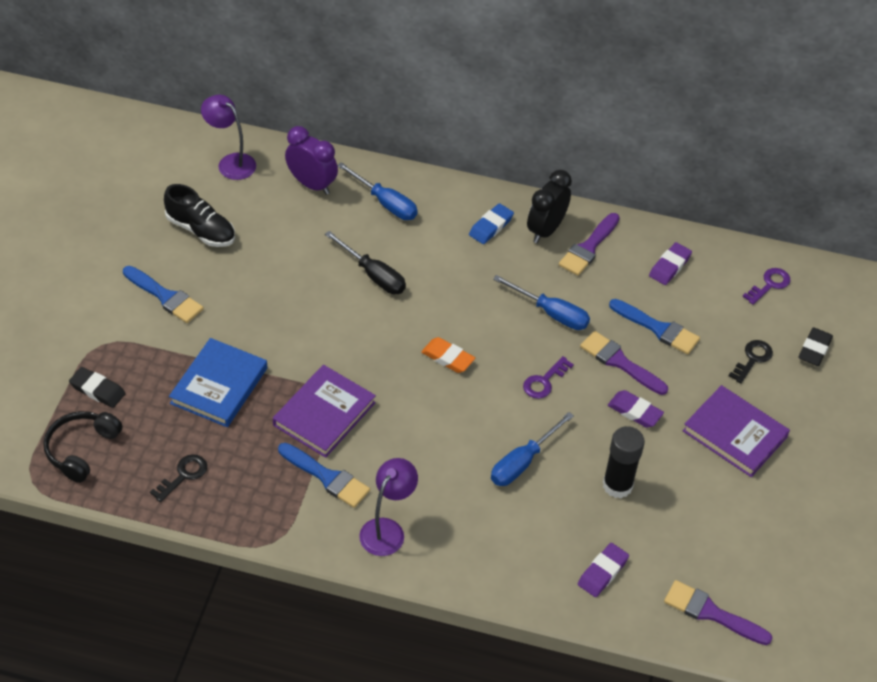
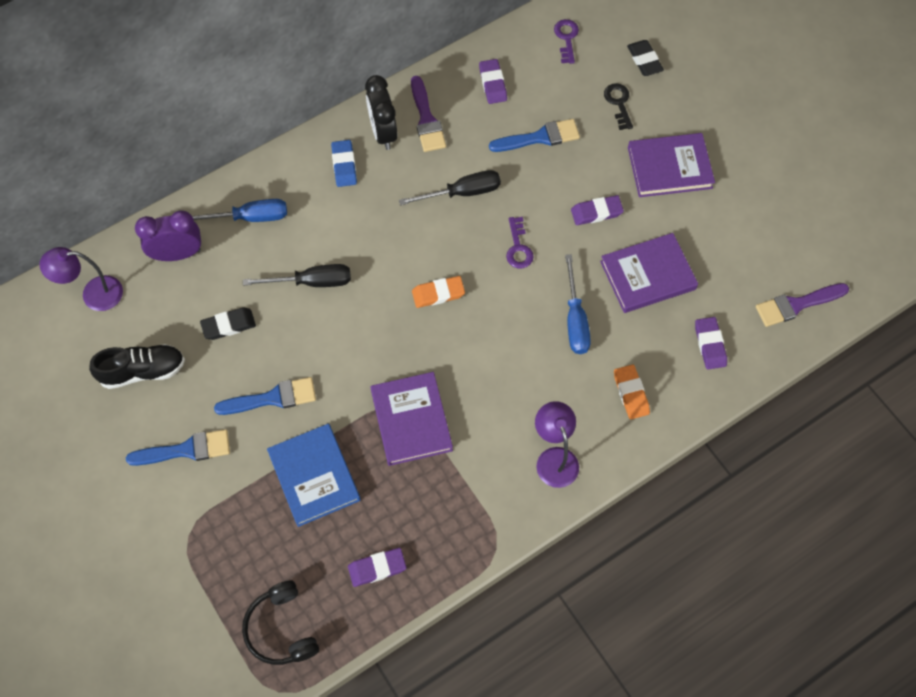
camera: 45 degrees left, 15 degrees up
(97, 390) = (232, 573): black eraser -> black eraser (228, 325)
(183, 475) = (377, 568): black key -> purple eraser
(327, 477) = (471, 464): blue brush -> blue brush (272, 398)
(498, 544) = (631, 393): none -> orange eraser
(551, 313) = (462, 193): blue screwdriver -> black screwdriver
(617, 485) = (648, 275): black glue stick -> purple book
(619, 362) = (546, 186): purple brush -> none

